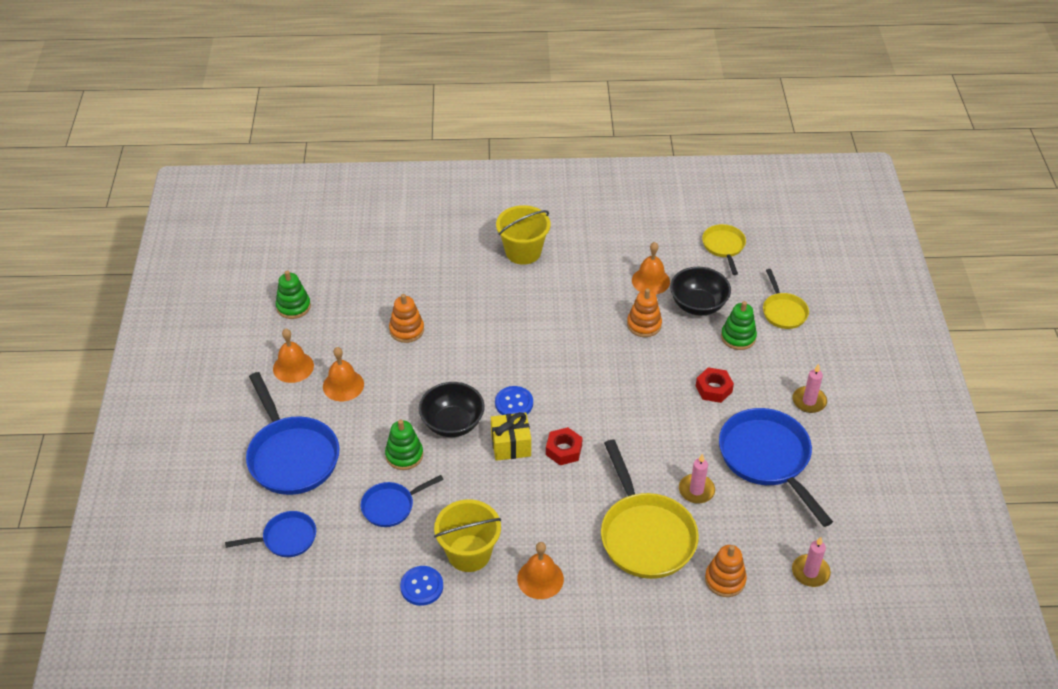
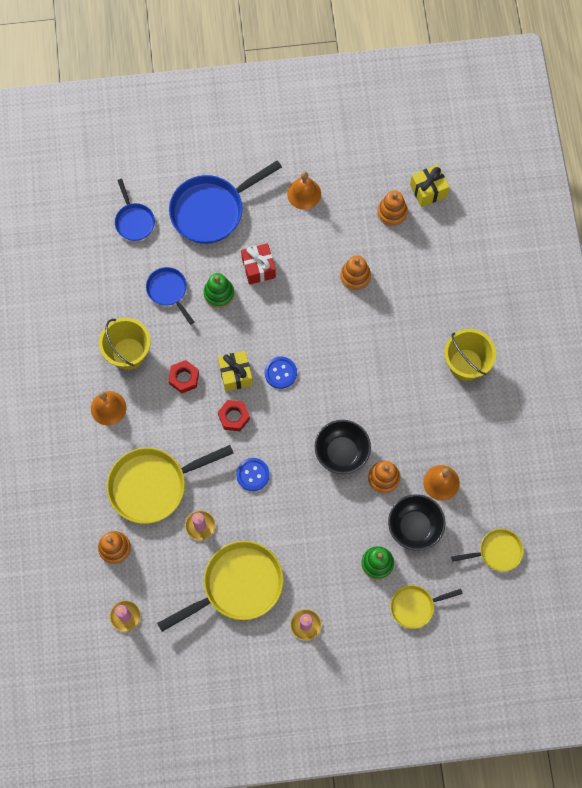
camera: 85 degrees right, 25 degrees up
(293, 307) = (372, 181): green stacking toy -> none
(318, 263) = (428, 190): none -> yellow gift
(336, 294) = (392, 212): none -> orange stacking toy
(343, 385) = (288, 235): orange bell -> none
(379, 415) = (258, 268): none -> red gift
(422, 586) = (97, 323): blue button -> blue button (253, 474)
(452, 423) = (254, 326): black bowl -> black bowl (341, 452)
(713, 389) = (312, 540): red nut -> red nut (184, 378)
(767, 458) = (238, 585): blue pan -> yellow pan

